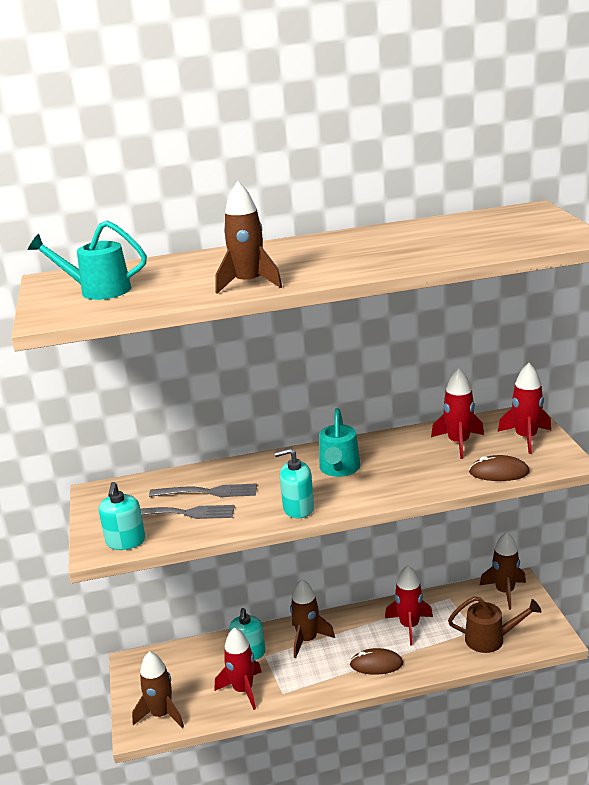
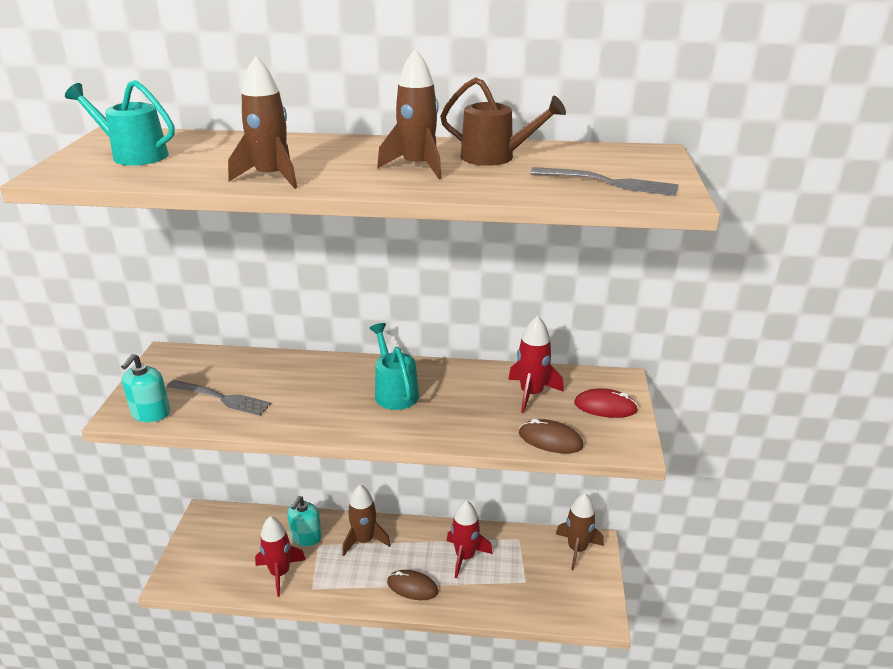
camera: 15 degrees right, 5 degrees up
(162, 714) = (199, 573): brown rocket -> brown rocket (417, 167)
(208, 492) = (259, 382): grey fork -> grey fork (609, 183)
(298, 508) = (326, 423): turquoise soap dispenser -> none
(339, 469) = (394, 391): turquoise watering can -> turquoise watering can turned 135 degrees clockwise
(491, 639) = (536, 596): brown watering can -> brown watering can (496, 157)
(526, 438) = (605, 407): red rocket -> red mouse

